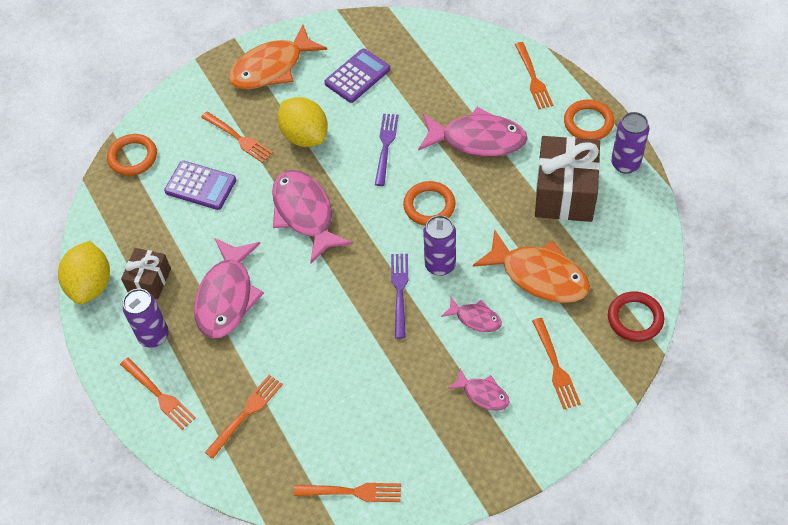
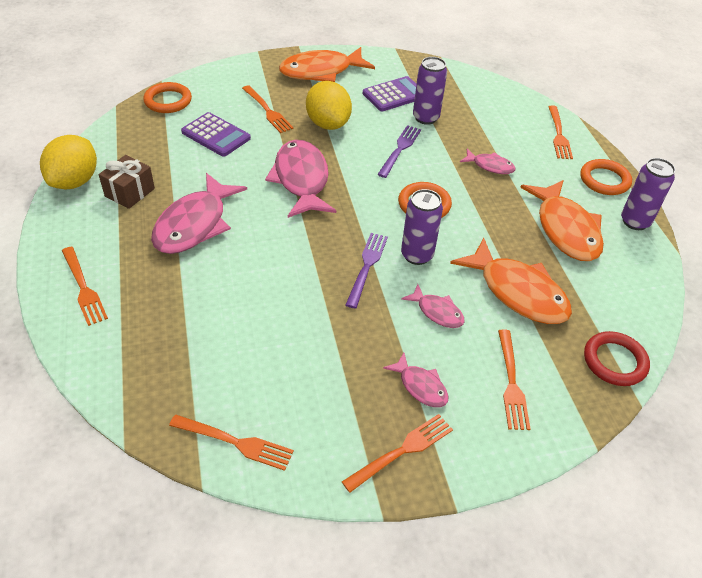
camera: 10 degrees right, 10 degrees down
(154, 336) = (108, 237): purple can -> purple can (425, 118)
(246, 413) = (160, 330): orange fork -> orange fork (402, 451)
(477, 139) = (490, 166): pink fish -> pink fish, size x0.51
(565, 193) = (565, 229): brown gift -> orange fish

